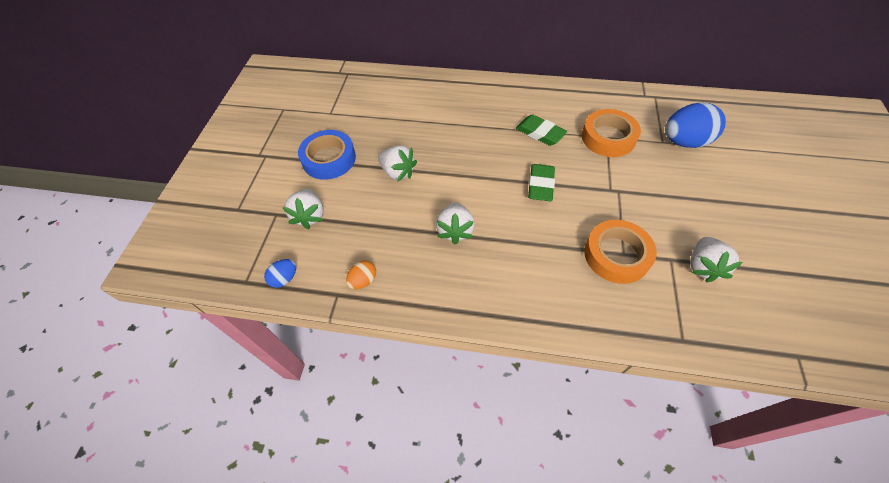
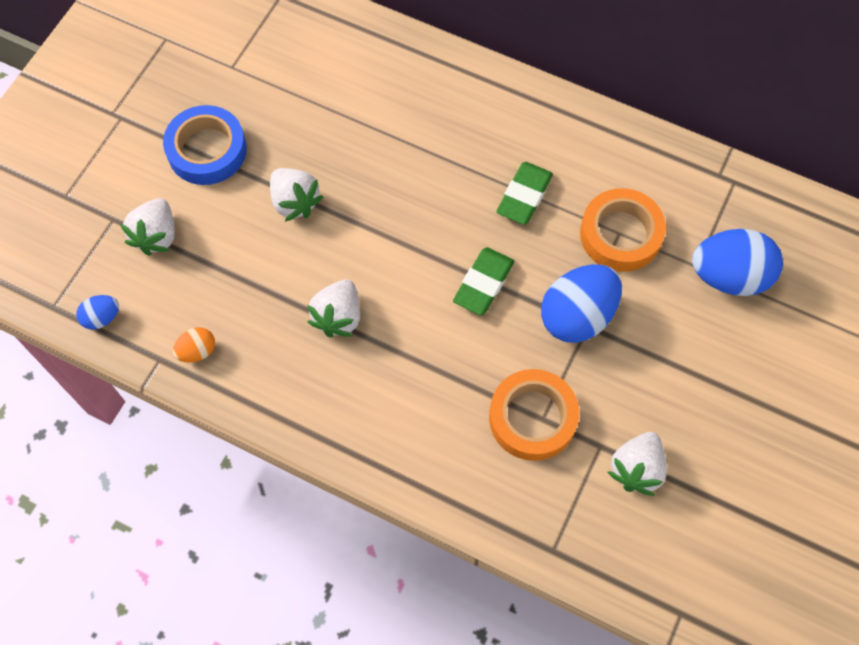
camera: 15 degrees right, 10 degrees up
(540, 133) = (524, 196): green eraser -> green eraser turned 60 degrees clockwise
(609, 187) = (577, 316): none -> blue egg

